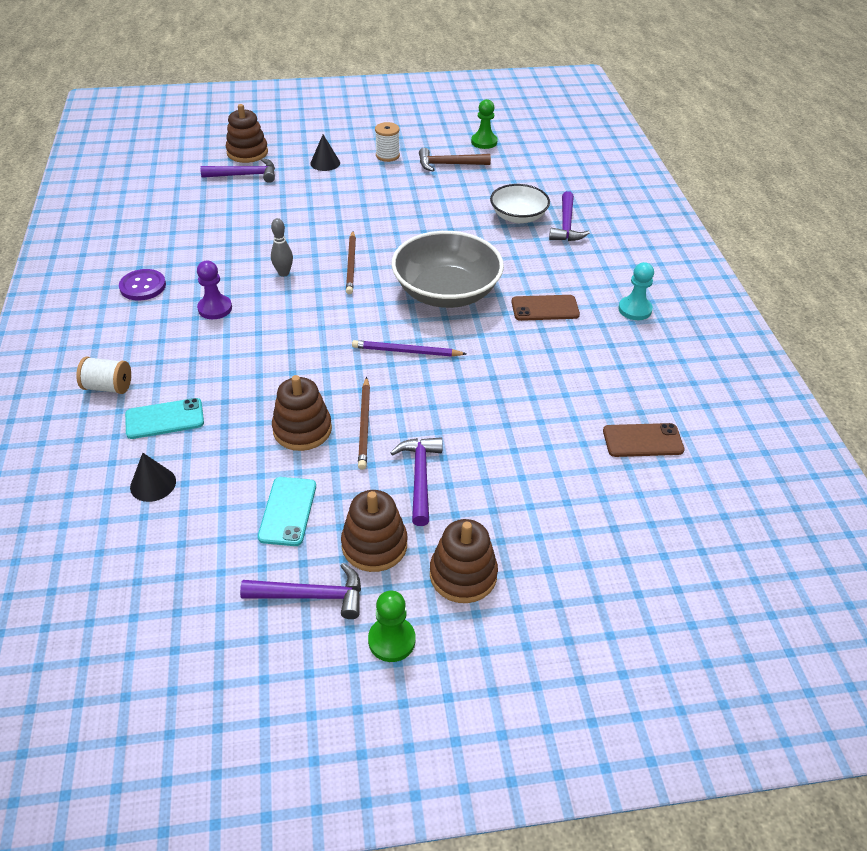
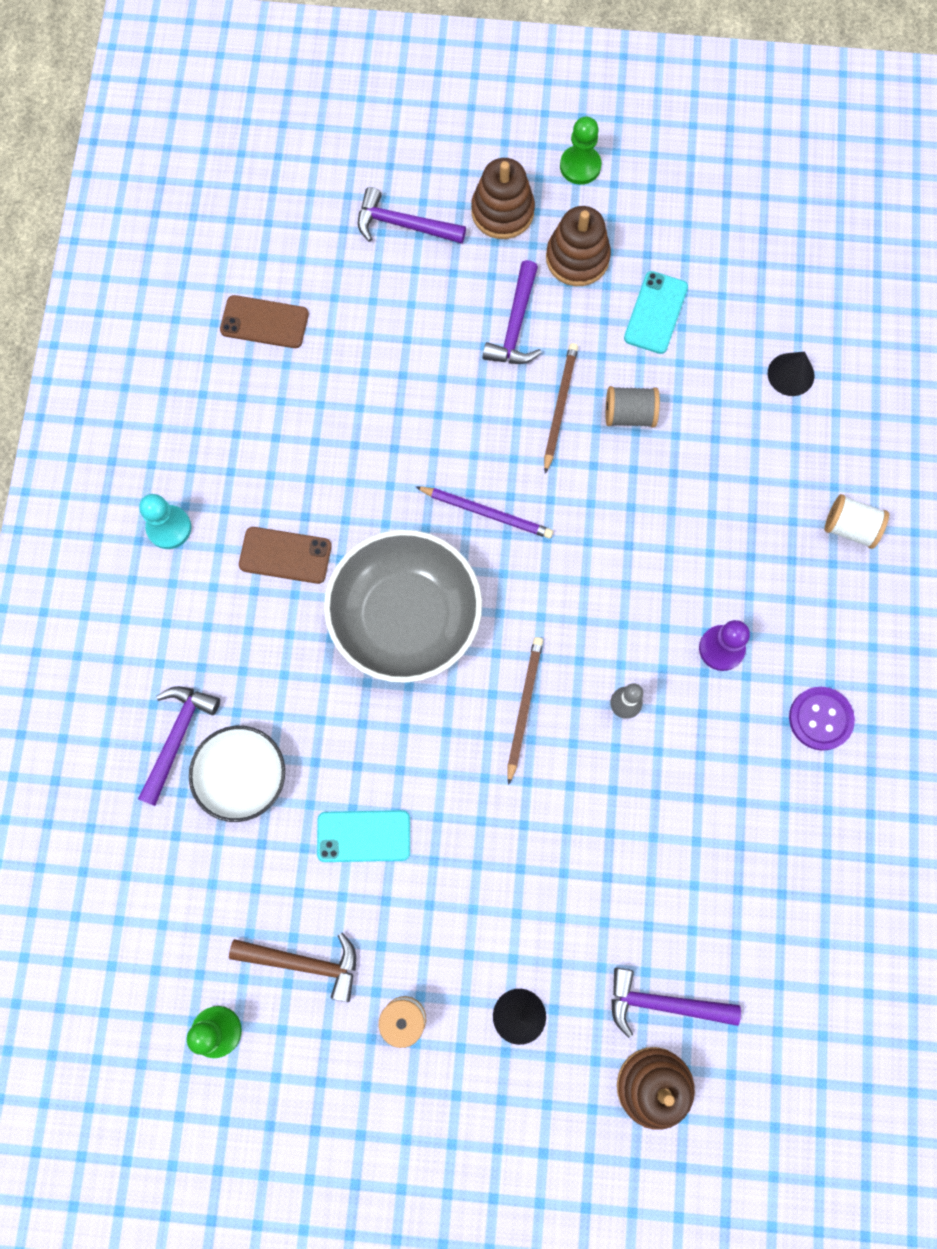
camera: 165 degrees left, 30 degrees up
(164, 419) = (781, 462): turquoise phone -> turquoise phone (364, 836)
(302, 429) = (629, 414): brown stacking toy -> grey spool
(312, 596) = (642, 220): purple hammer -> purple hammer (403, 225)

